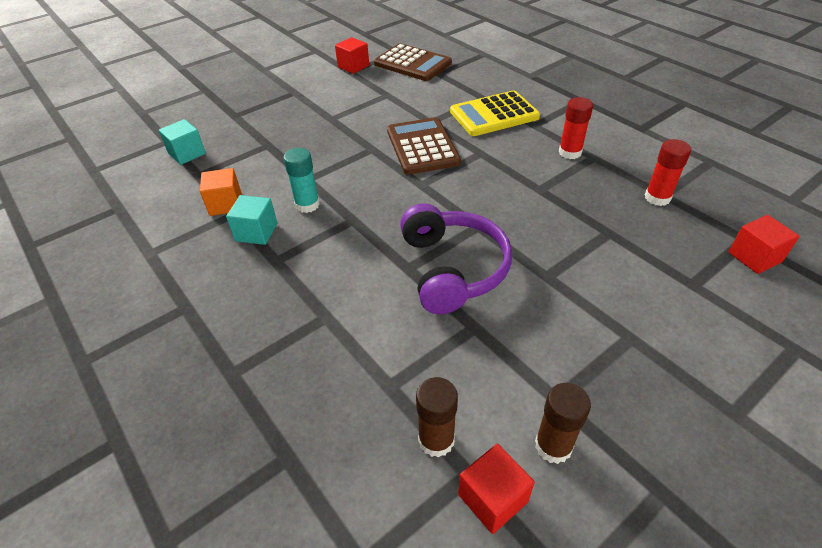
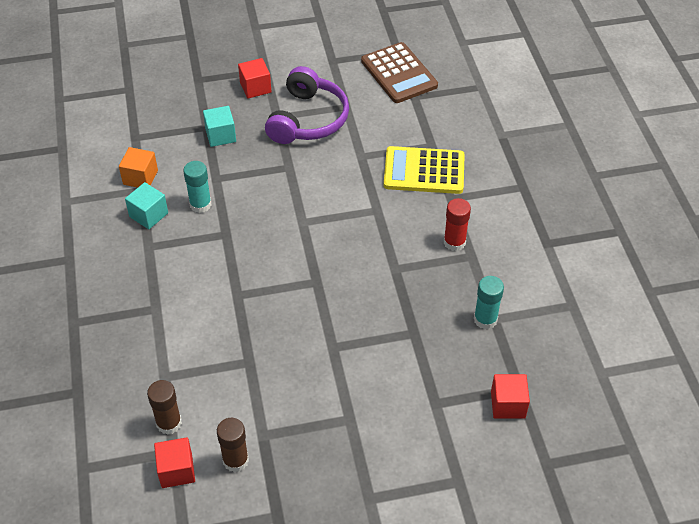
camera: 25 degrees right, 5 degrees up
(187, 154) = (137, 110): turquoise cube -> turquoise cube (220, 135)
(353, 66) = (340, 55): red cube -> red cube (255, 87)
(422, 147) = (332, 182): brown calculator -> none
(453, 269) = (269, 310): purple headphones -> purple headphones (308, 119)
(657, 198) = (485, 319): red glue stick -> turquoise glue stick

